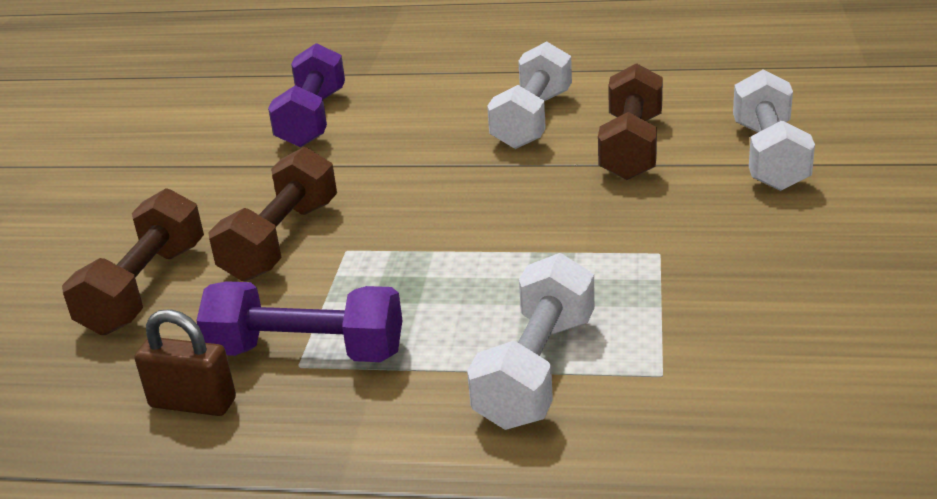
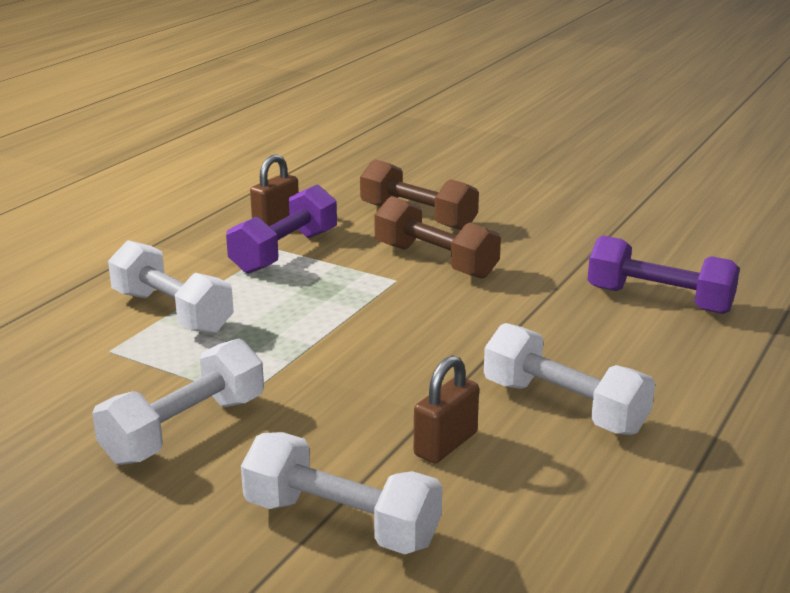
camera: 110 degrees right, 5 degrees down
(631, 147) = (445, 444): brown dumbbell -> brown padlock
(743, 260) = (185, 429): none -> white dumbbell

